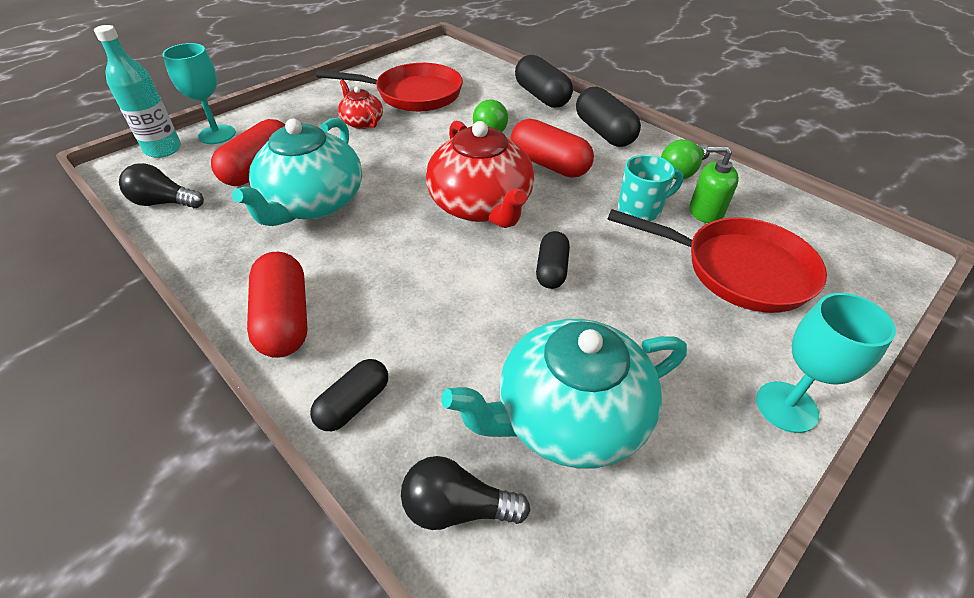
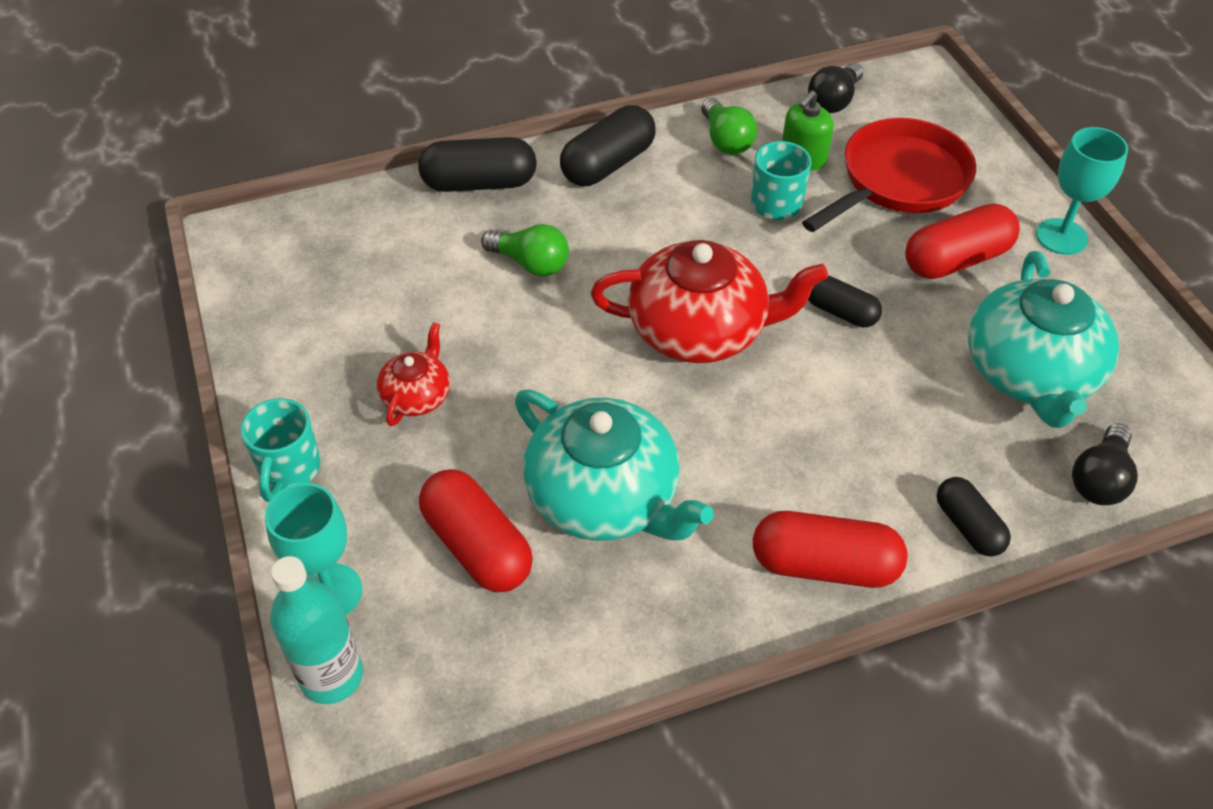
camera: 65 degrees left, 5 degrees up
(164, 203) = (504, 680): black light bulb -> black light bulb (833, 101)
(293, 102) = (289, 470): none -> turquoise mug
(362, 122) = (417, 395): red teapot -> red teapot turned 120 degrees clockwise
(413, 94) = (373, 314): red pan -> none
(549, 164) = (649, 240): red capsule -> red capsule (956, 260)
(604, 132) = (608, 164): black capsule -> black capsule turned 45 degrees counterclockwise

